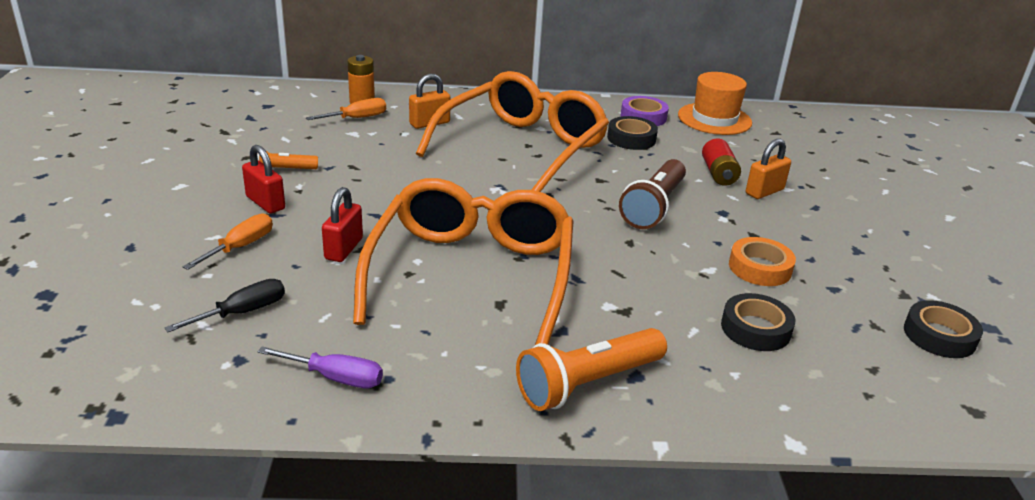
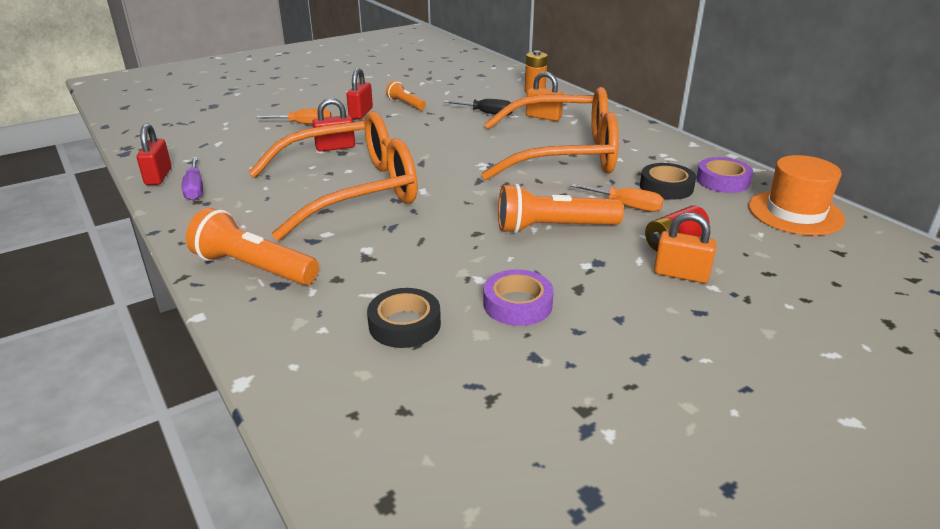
camera: 60 degrees right, 0 degrees up
(243, 312) = (238, 147): black screwdriver -> black screwdriver (486, 113)
(254, 400) = (158, 176): none -> red padlock
(357, 118) = (509, 98): orange screwdriver -> orange screwdriver (626, 206)
(653, 207) = (553, 228): brown flashlight -> orange flashlight
(760, 268) = (517, 304): orange tape -> purple tape
(939, 336) = (521, 451): black tape -> none

